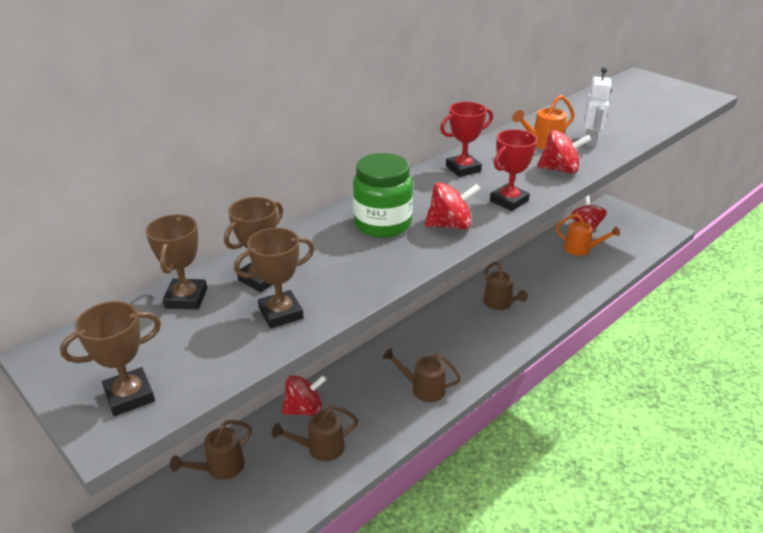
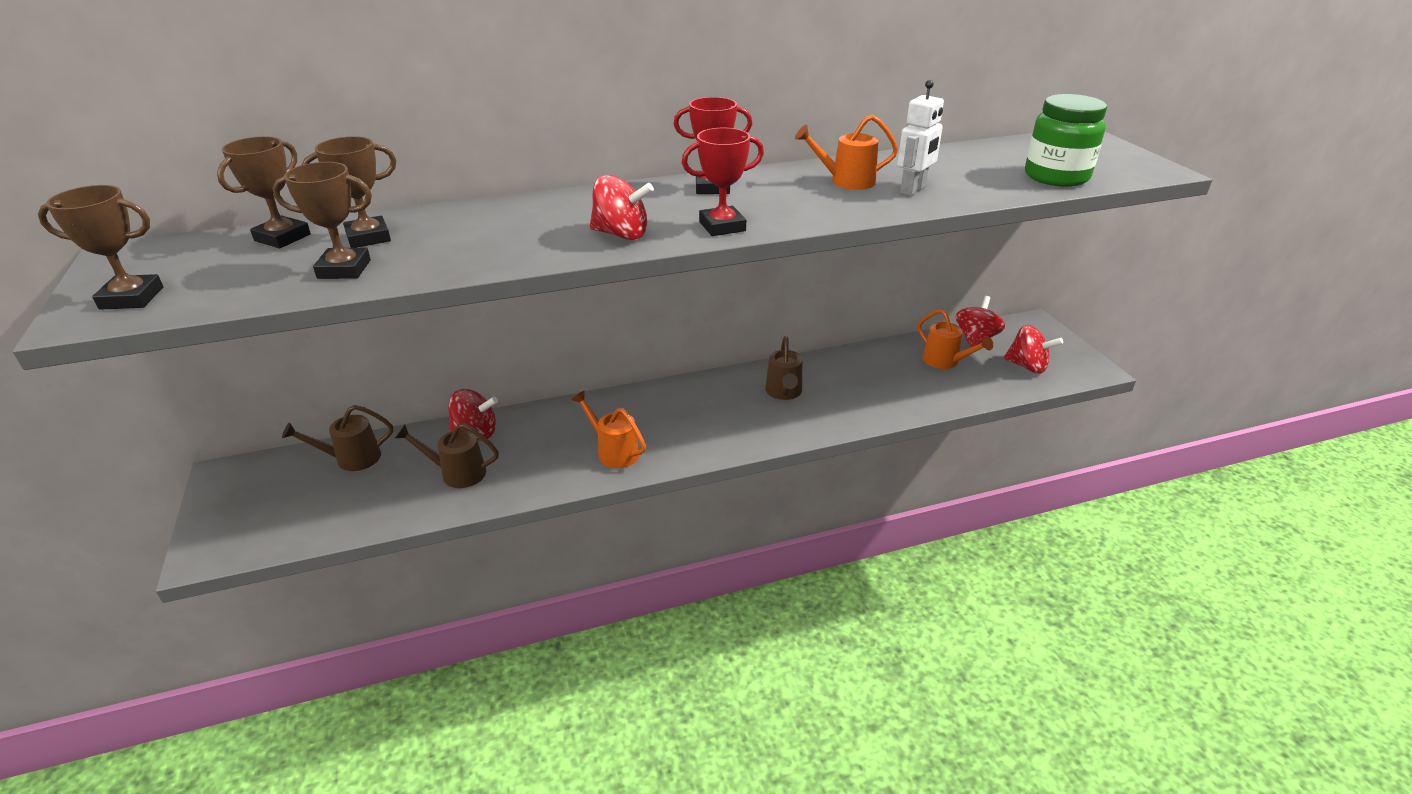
camera: 25 degrees right, 0 degrees up
(382, 224) = (551, 219): green jar -> green jar (1056, 177)
(422, 388) = (613, 451): brown watering can -> orange watering can
(559, 170) = (830, 209): red spinning top -> red spinning top (1027, 366)

